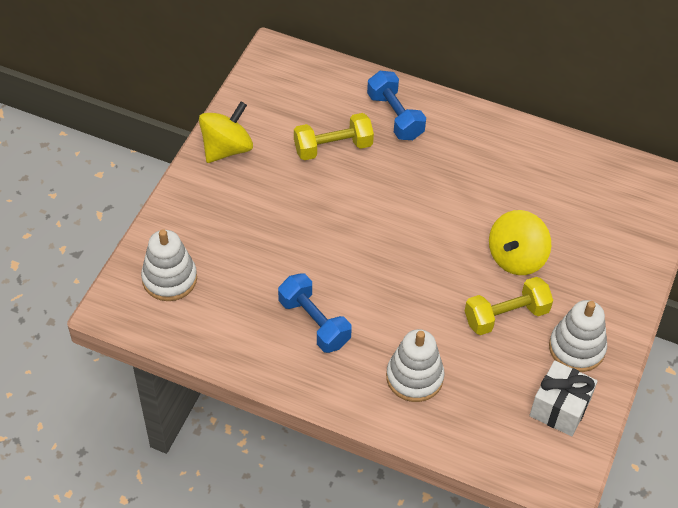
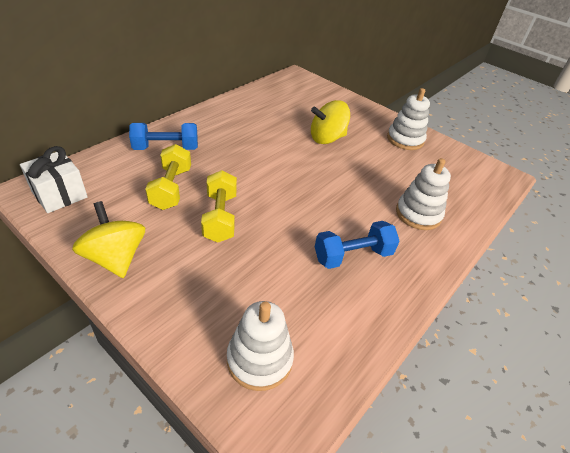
camera: 75 degrees left, 10 degrees down
(506, 316) = (373, 157): yellow dumbbell -> yellow dumbbell (220, 217)
(516, 257) = (327, 138): yellow spinning top -> yellow spinning top turned 105 degrees clockwise
(559, 408) = (449, 159): white gift -> white gift (59, 194)

